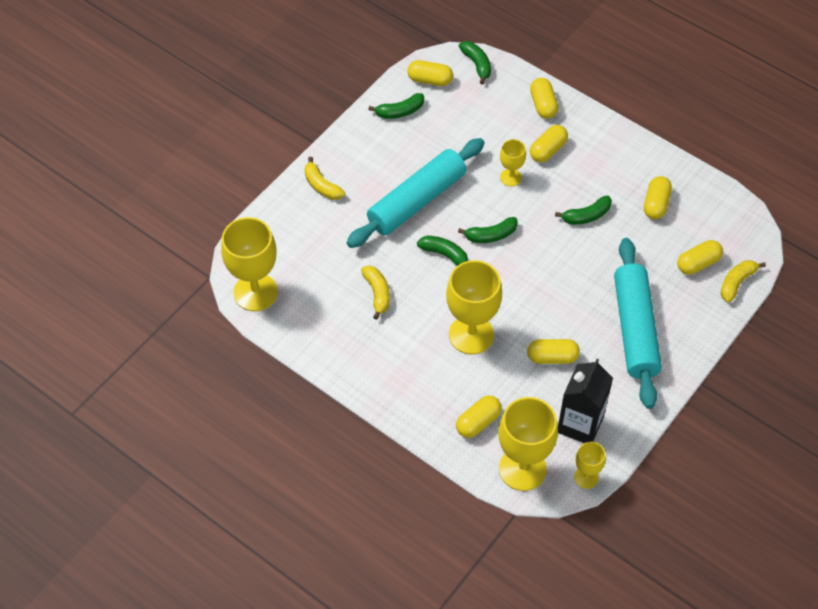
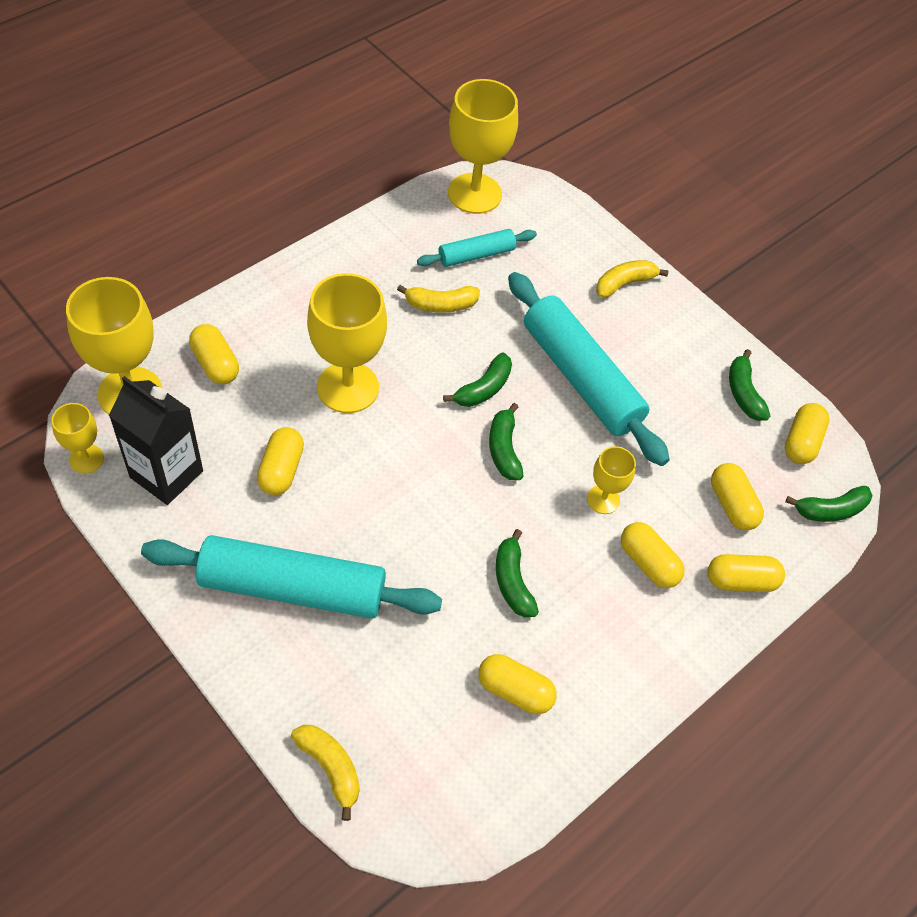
camera: 95 degrees right, 0 degrees up
(320, 280) = (476, 255): none -> turquoise rolling pin
(698, 264) = (383, 718): yellow capsule -> yellow capsule (732, 505)

